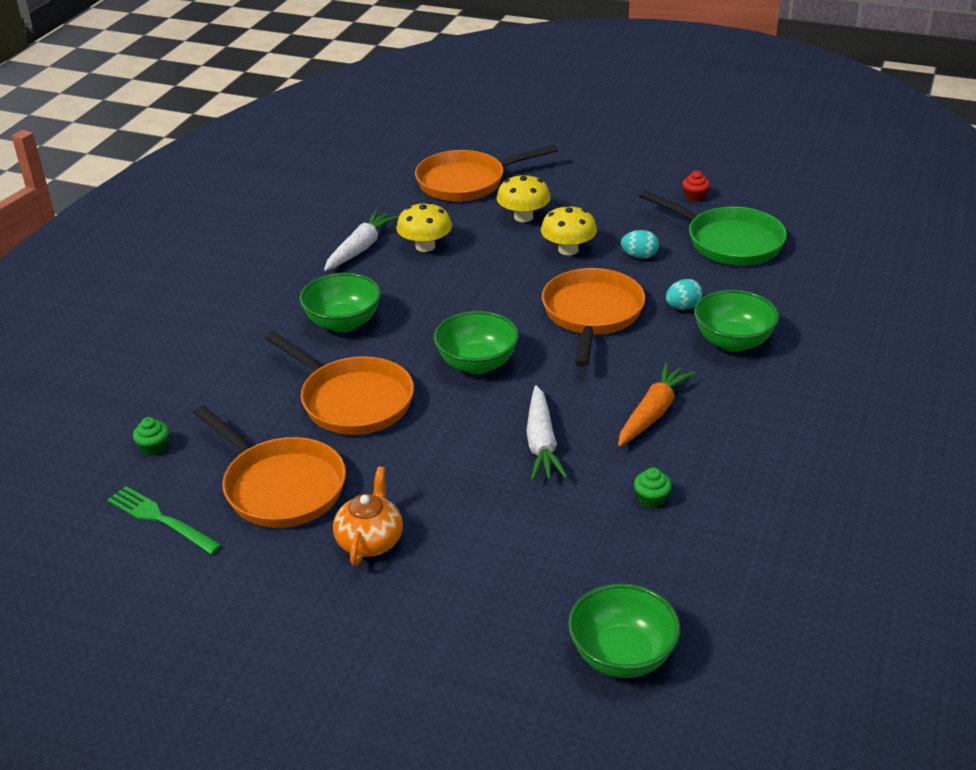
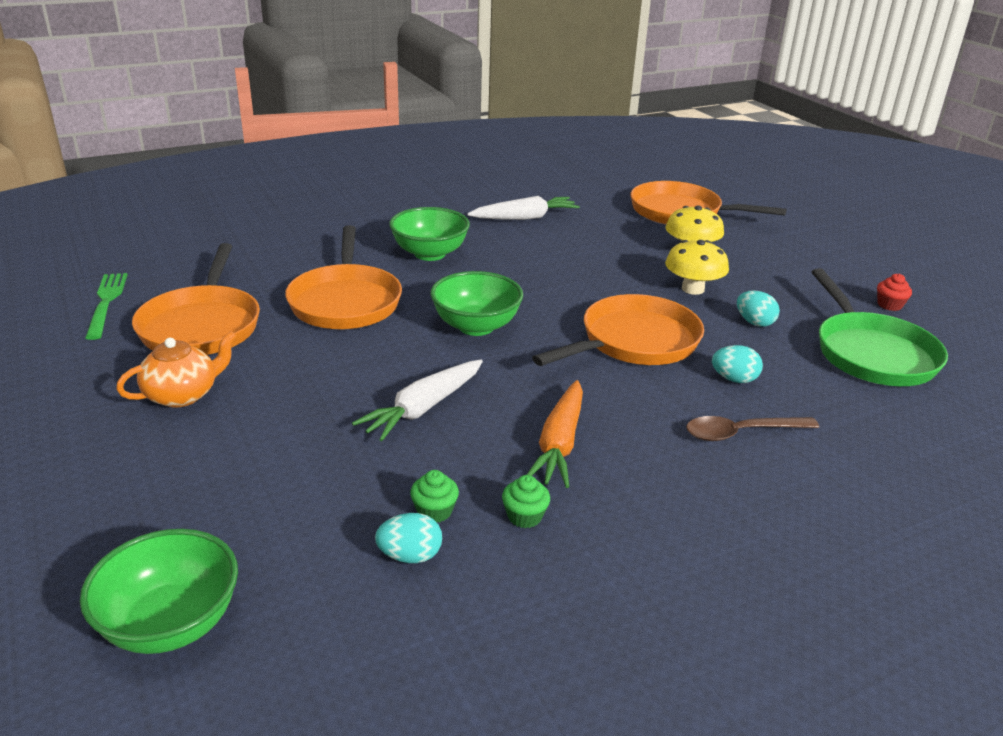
camera: 40 degrees right, 5 degrees down
(154, 447) = (184, 262): green cupcake -> green cupcake (524, 516)
(425, 246) = (575, 236): yellow mushroom -> none
(653, 413) = (559, 444): orange carrot -> orange carrot turned 120 degrees clockwise
(679, 531) = (410, 556): none -> turquoise egg
(733, 342) = (741, 433): green bowl -> brown spoon

